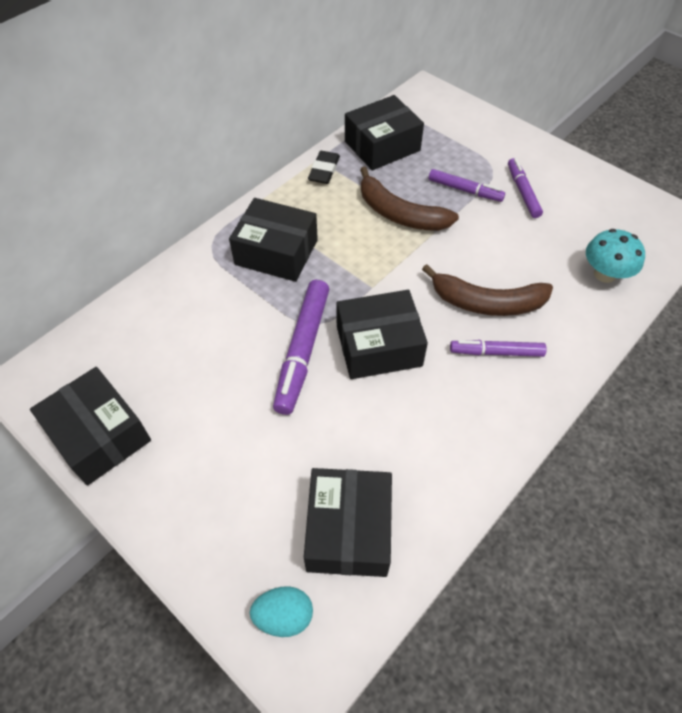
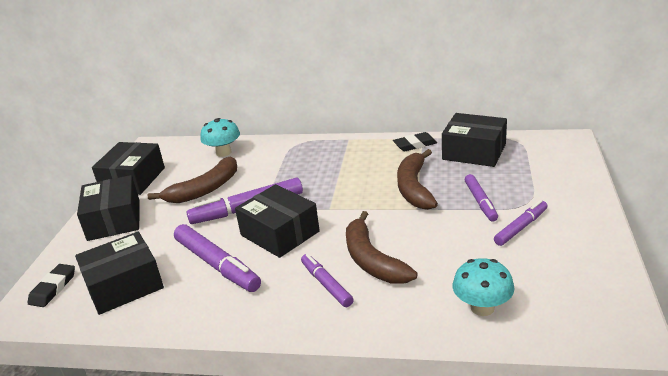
camera: 60 degrees right, 25 degrees down
(146, 316) = (223, 152): none -> turquoise mushroom
(215, 370) = (205, 189): none -> brown banana
(276, 252) = (318, 164): black box -> black box (114, 220)
(284, 616) = (53, 288): turquoise egg -> black eraser
(387, 424) = (217, 265): none -> purple marker

